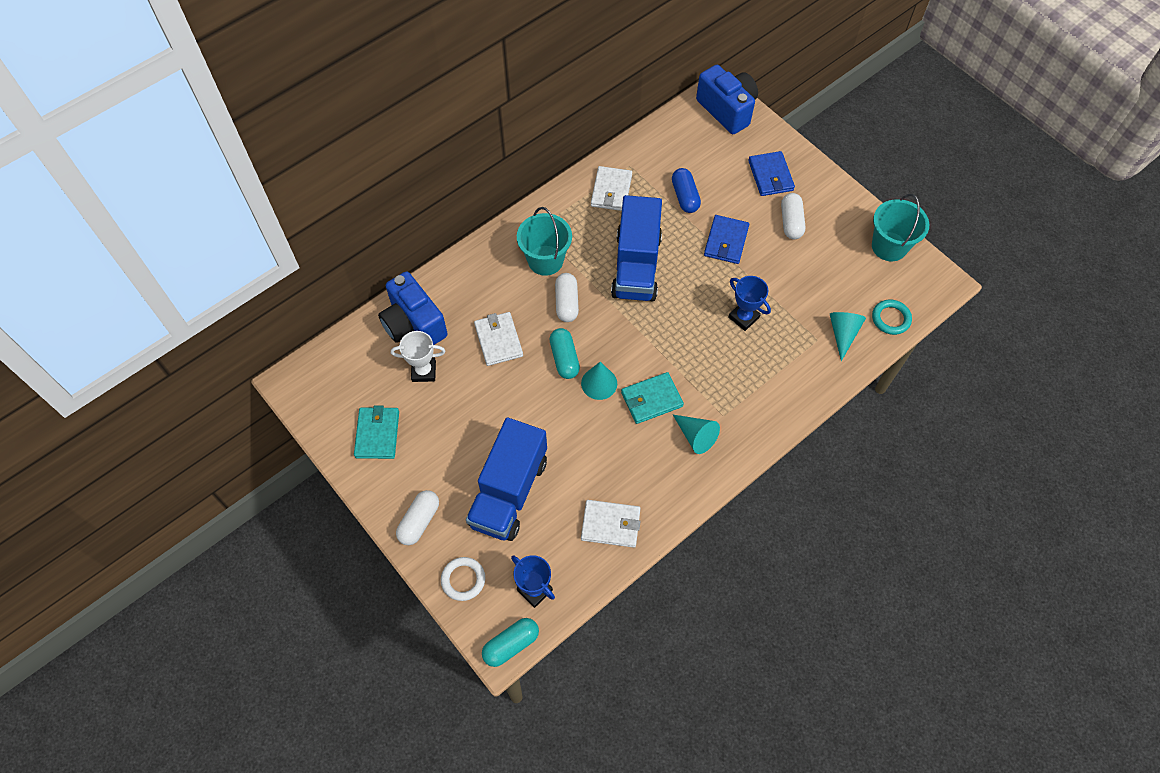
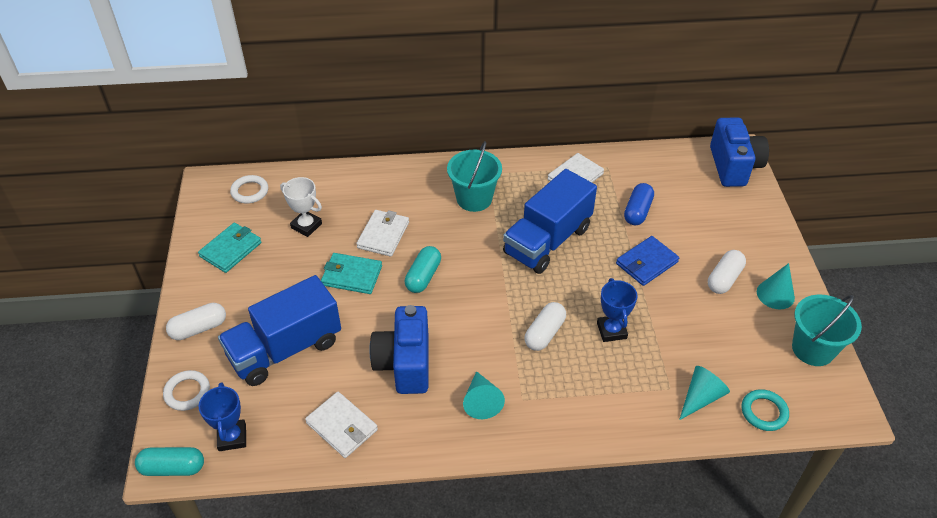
camera: 35 degrees right, 15 degrees down
(340, 368) = (250, 191): none -> white ring
(414, 324) = (330, 190): blue camera -> blue camera (404, 363)
(566, 303) = (463, 237): white capsule -> white capsule (544, 333)
(599, 383) = (435, 311): turquoise cone -> turquoise cone (775, 294)
(651, 399) = (468, 349): turquoise wallet -> turquoise wallet (352, 276)
(770, 176) = (734, 234): blue wallet -> none

